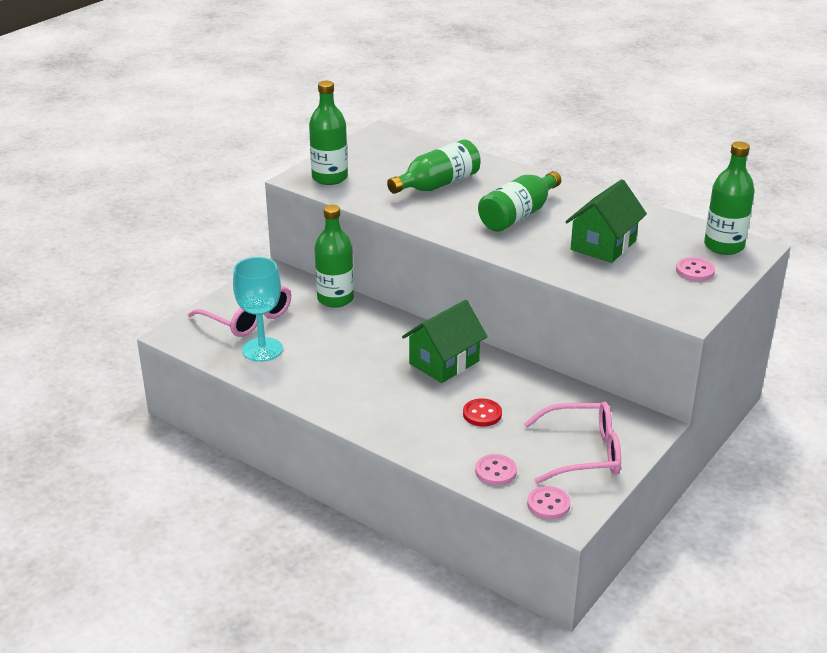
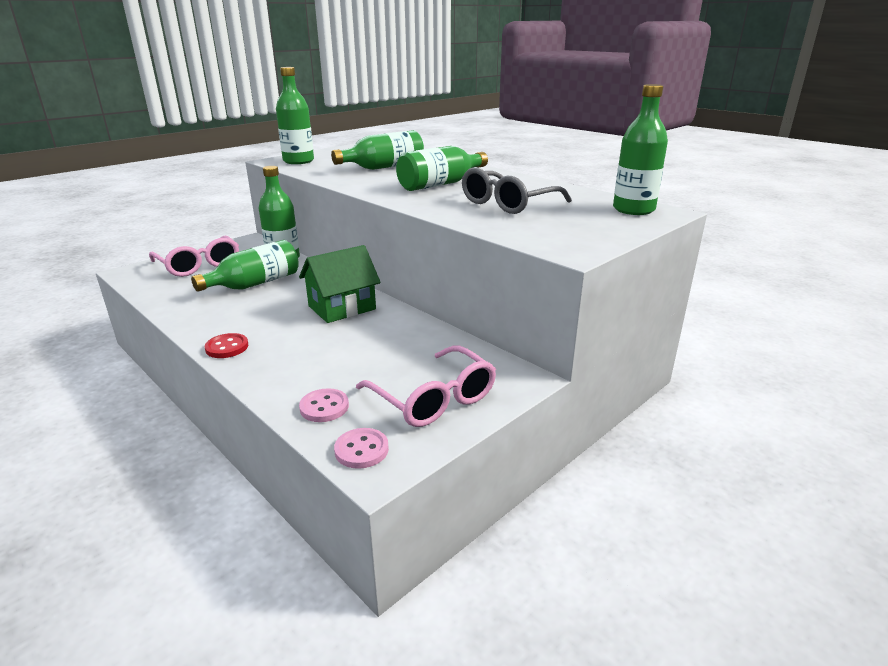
camera: 10 degrees right, 5 degrees down
(262, 350) = (188, 287): turquoise goblet -> none
(331, 339) = (255, 284): none -> green bottle
(482, 414) = (348, 352): red button -> red button (227, 347)
(582, 453) = (433, 398): pink glasses -> pink glasses turned 45 degrees clockwise
(603, 245) = (508, 203): green house -> grey glasses
(695, 271) = (595, 223): pink button -> none

